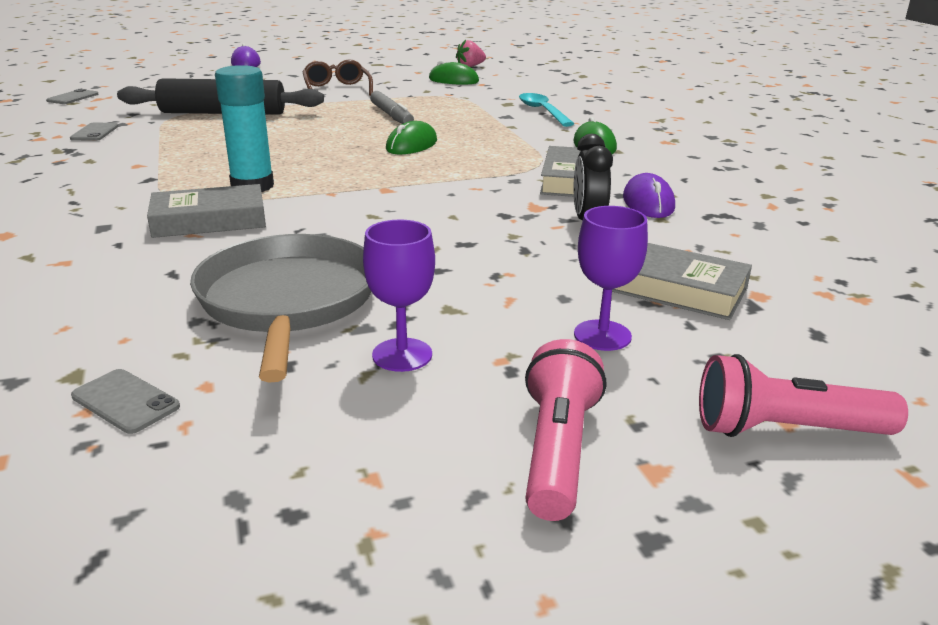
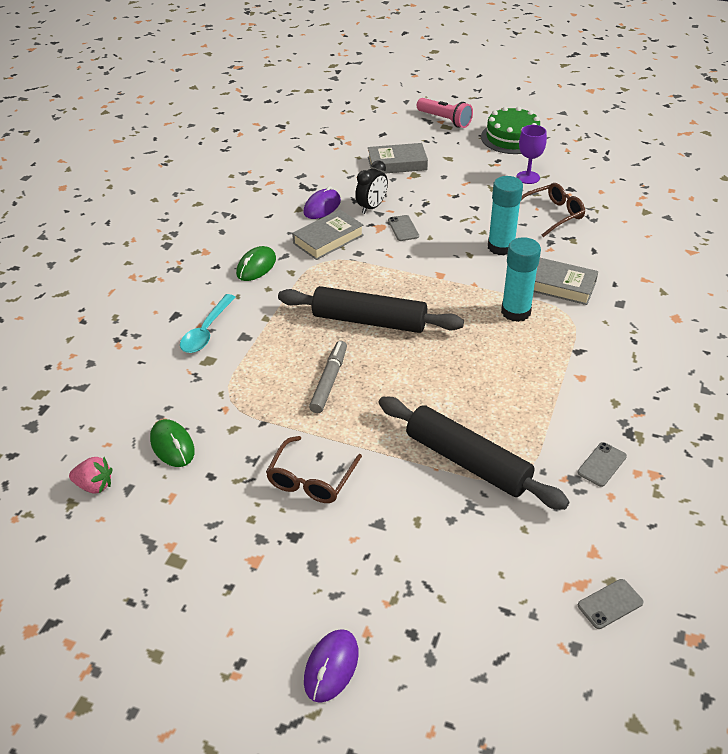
camera: 140 degrees left, 15 degrees up
(125, 401) = (629, 195): grey phone -> grey phone (403, 228)
(288, 301) = (552, 215): grey pan -> brown glasses
(335, 234) = (501, 247): none -> turquoise glue stick
(411, 145) = (369, 321): green mouse -> black rolling pin
(557, 450) = (512, 138): pink flashlight -> green cake
(602, 335) = (452, 159): purple goblet -> none
(675, 289) = (397, 163): grey book -> grey book turned 75 degrees counterclockwise

